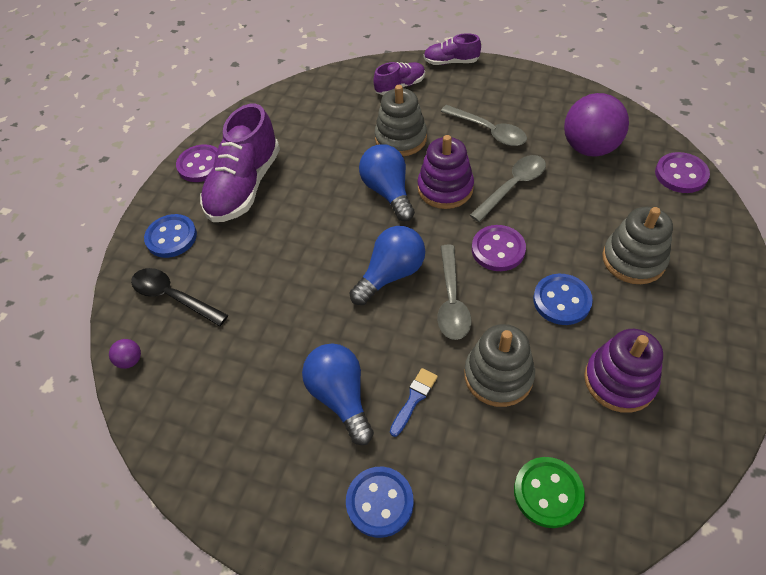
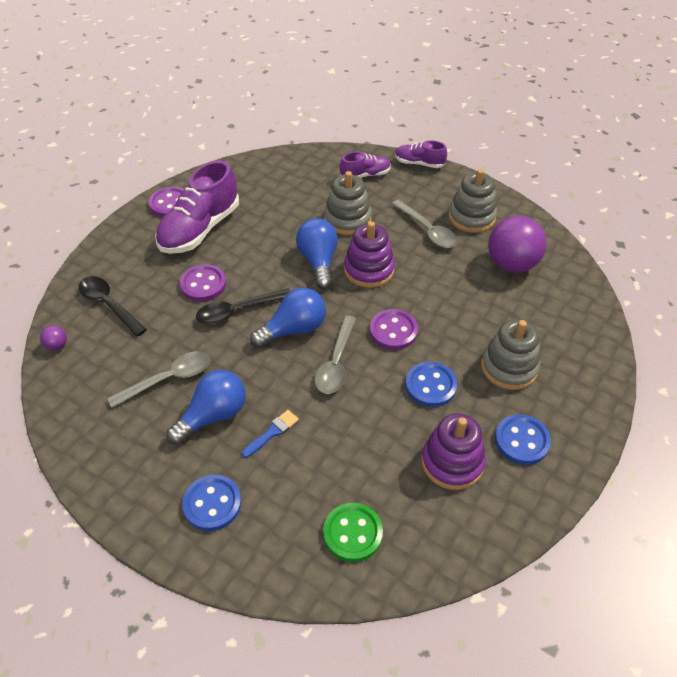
camera: 10 degrees right, 5 degrees down
(171, 237) = (124, 257): blue button -> blue button (521, 441)
(322, 268) = (238, 311): none -> black spoon
(341, 397) = (213, 416): blue light bulb -> blue light bulb turned 60 degrees clockwise
(498, 376) = (350, 432): grey stacking toy -> grey stacking toy (471, 217)
(512, 186) = (428, 282): grey spoon -> grey spoon (168, 379)
(681, 174) = (585, 306): purple button -> purple button (203, 284)

